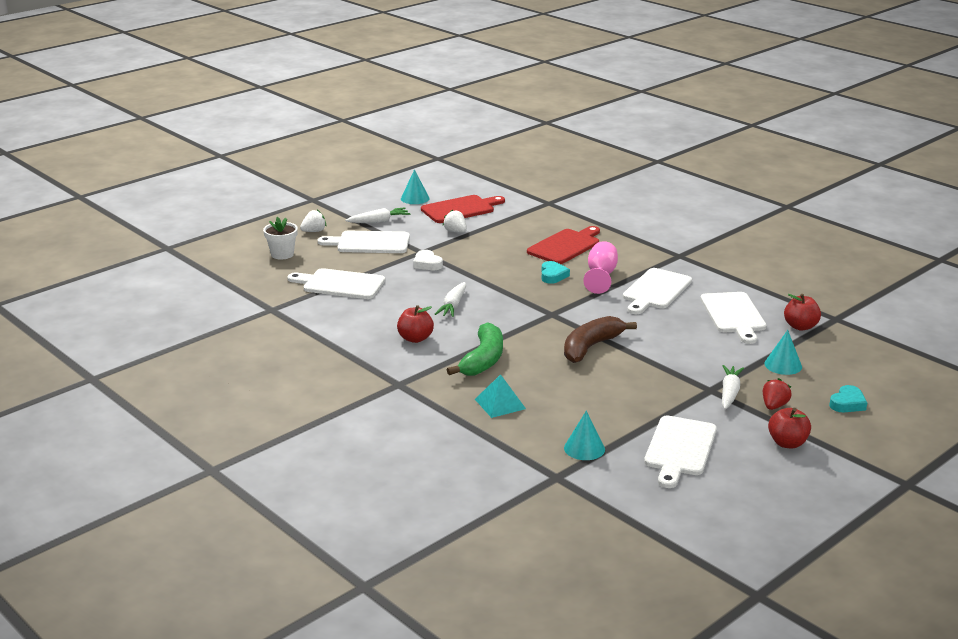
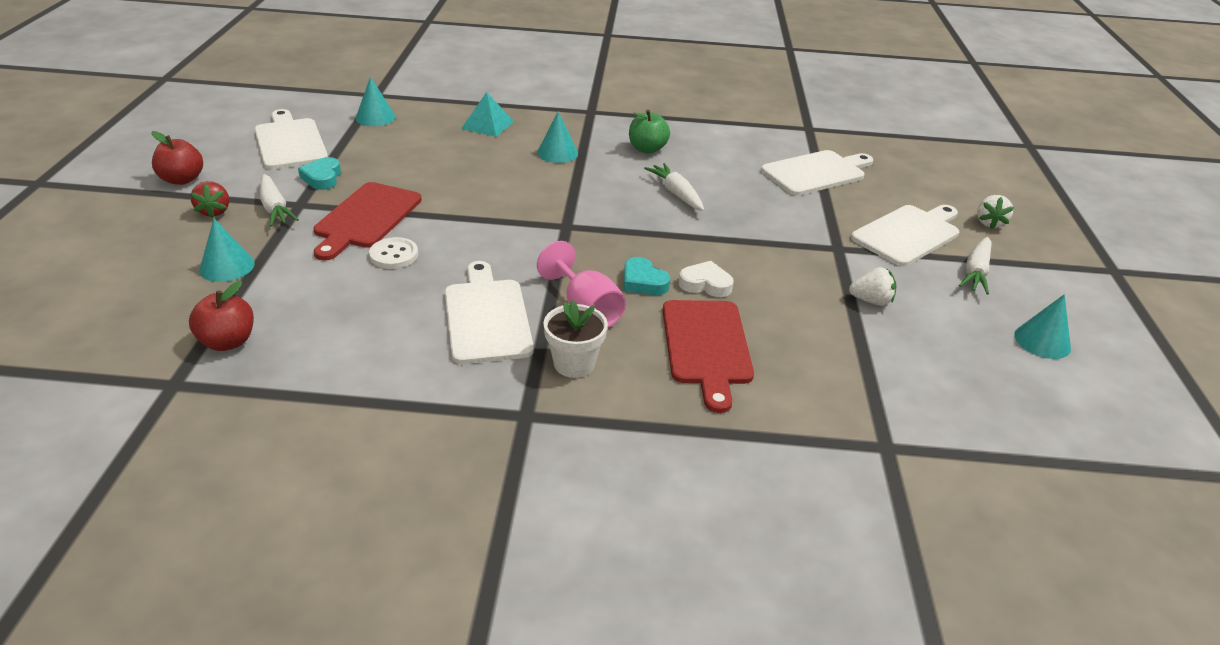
camera: 135 degrees right, 10 degrees up
(282, 254) = (938, 181): white flower pot -> white flower pot (574, 364)
(415, 338) = (647, 149): red apple -> green apple
(427, 264) = (798, 233): white heart -> white heart (705, 284)
(460, 209) = (953, 351): red cutting board -> red cutting board (366, 218)
(483, 360) = (557, 153): green banana -> turquoise cone
(591, 347) = (474, 203): brown banana -> none
(675, 336) = (394, 255): none -> white button
(733, 315) = (341, 320): white cutting board -> none
(847, 403) = (122, 245): turquoise heart -> turquoise heart (322, 178)

